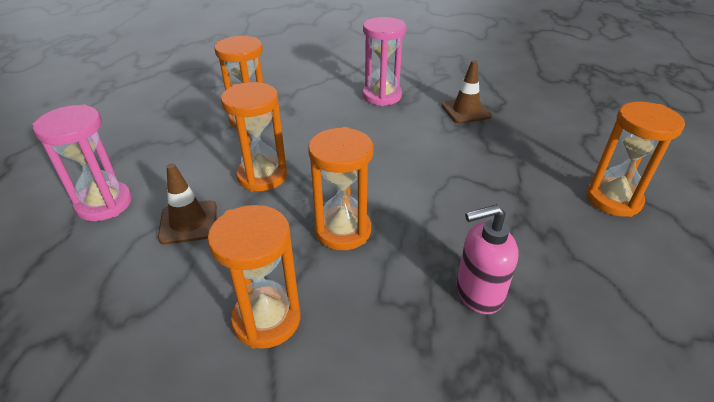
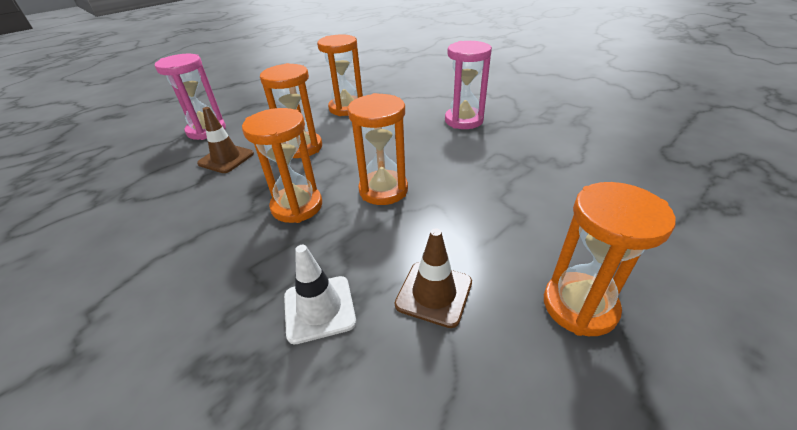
camera: 40 degrees right, 0 degrees up
(266, 319) = (178, 239): orange hourglass -> orange hourglass (383, 190)
(465, 111) = (525, 156): brown traffic cone -> brown traffic cone (434, 293)
(478, 293) = (319, 309): pink soap dispenser -> white traffic cone

